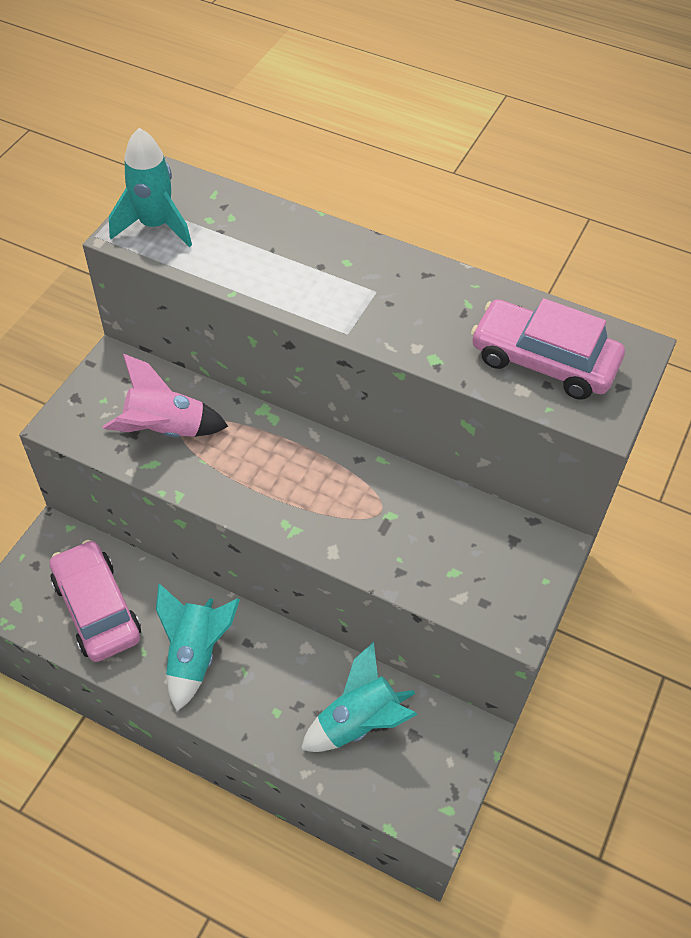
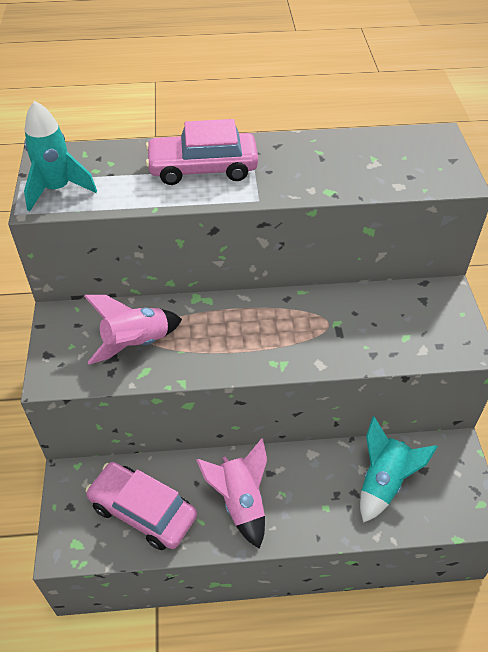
camera: 30 degrees left, 5 degrees down
(195, 655) = (240, 502): turquoise rocket -> pink rocket
(543, 361) = (395, 164): pink car -> pink car (203, 168)

